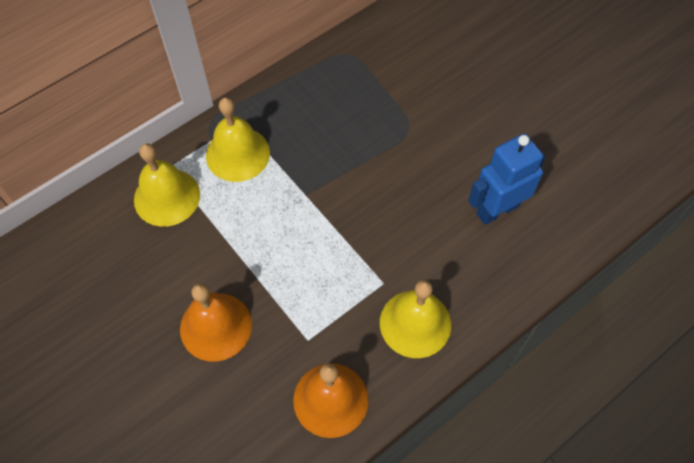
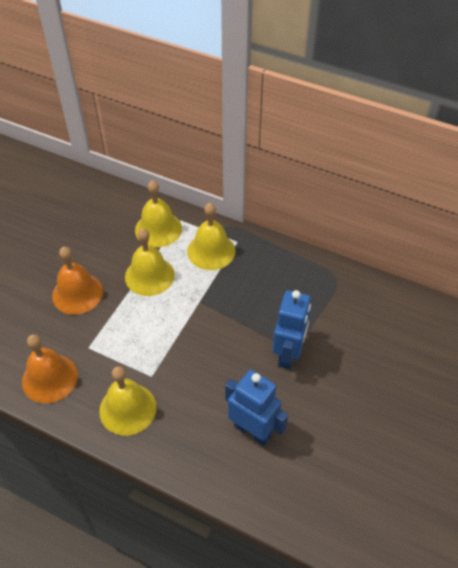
camera: 65 degrees right, 10 degrees down
(236, 233) = (149, 275): none -> yellow bell
(420, 138) = (288, 354): none -> blue robot

